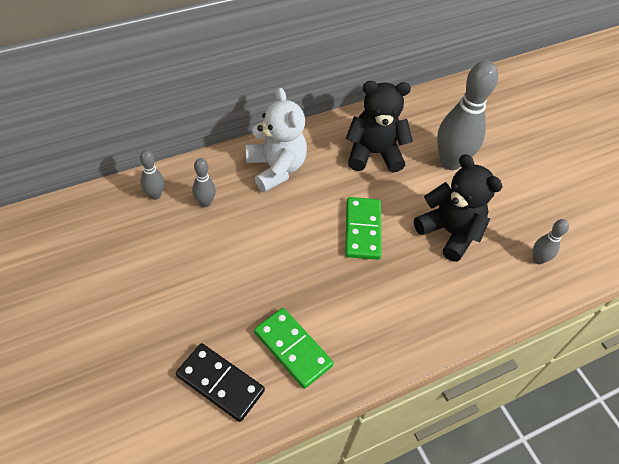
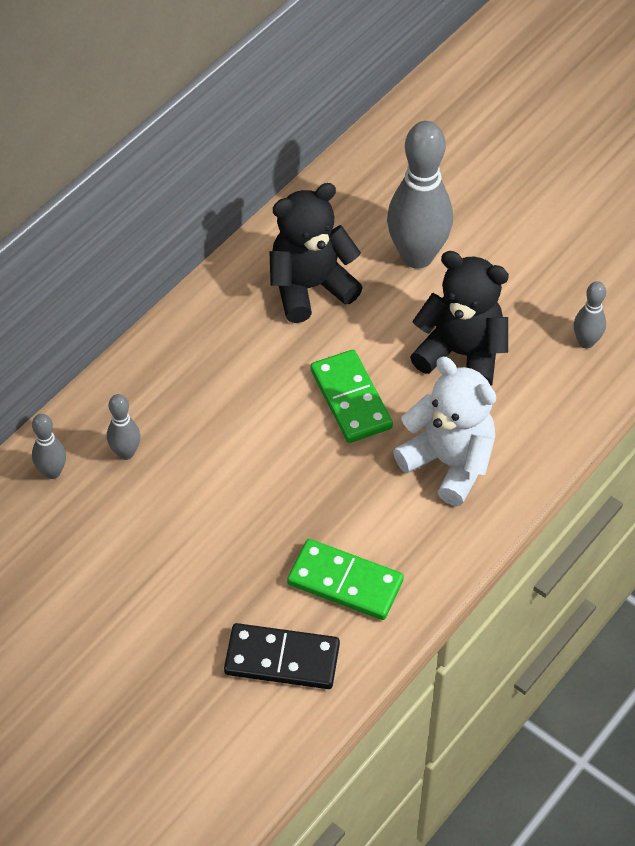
camera: 20 degrees left, 0 degrees up
(276, 168) = (191, 365): white teddy bear -> white teddy bear (449, 462)

